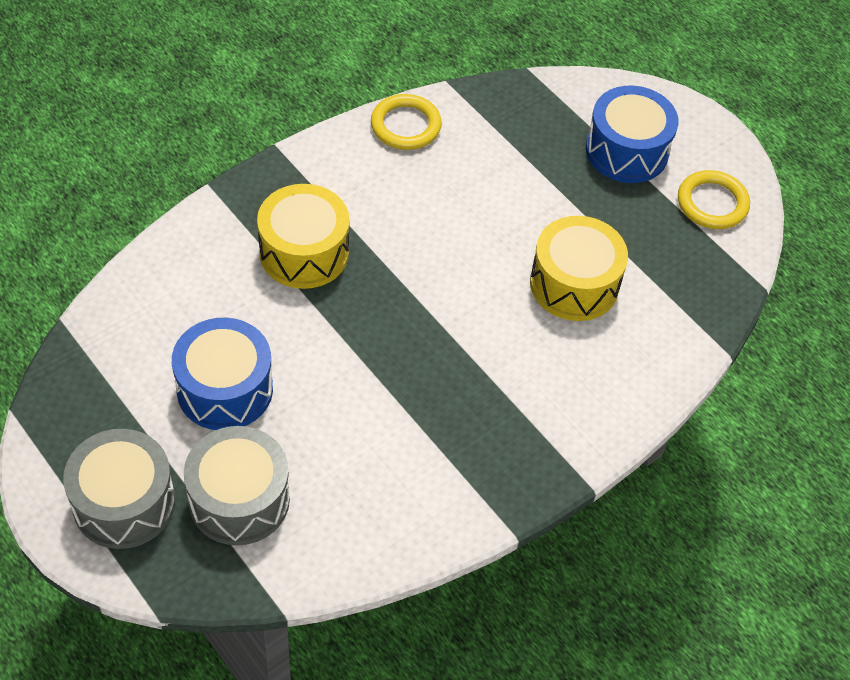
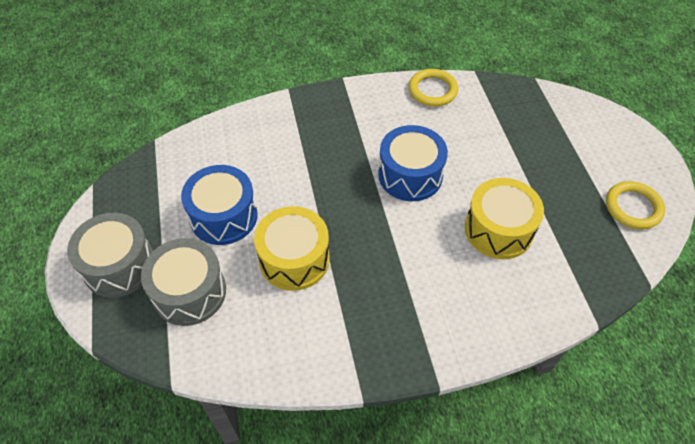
camera: 30 degrees right, 0 degrees up
(304, 252) = (323, 147): yellow drum -> yellow drum (294, 259)
(626, 151) = (582, 151): blue drum -> blue drum (410, 175)

